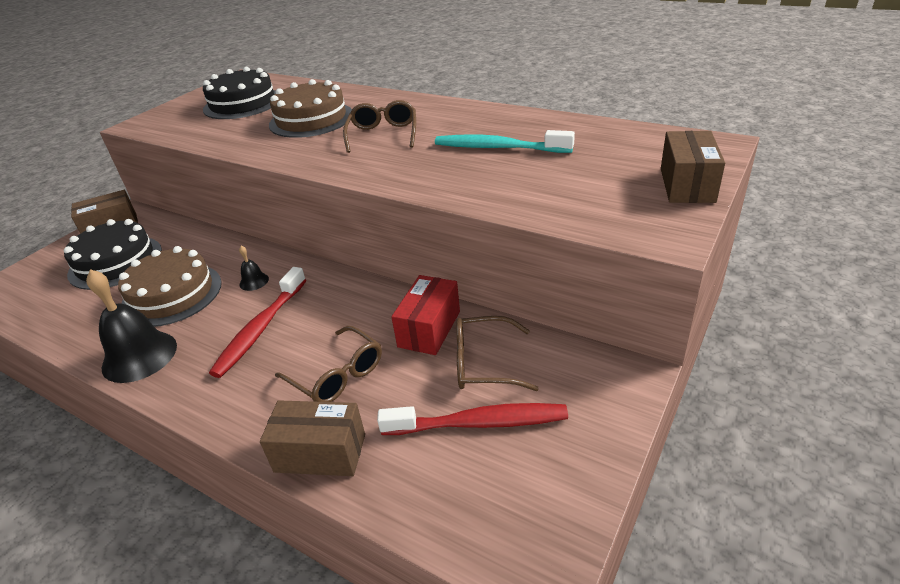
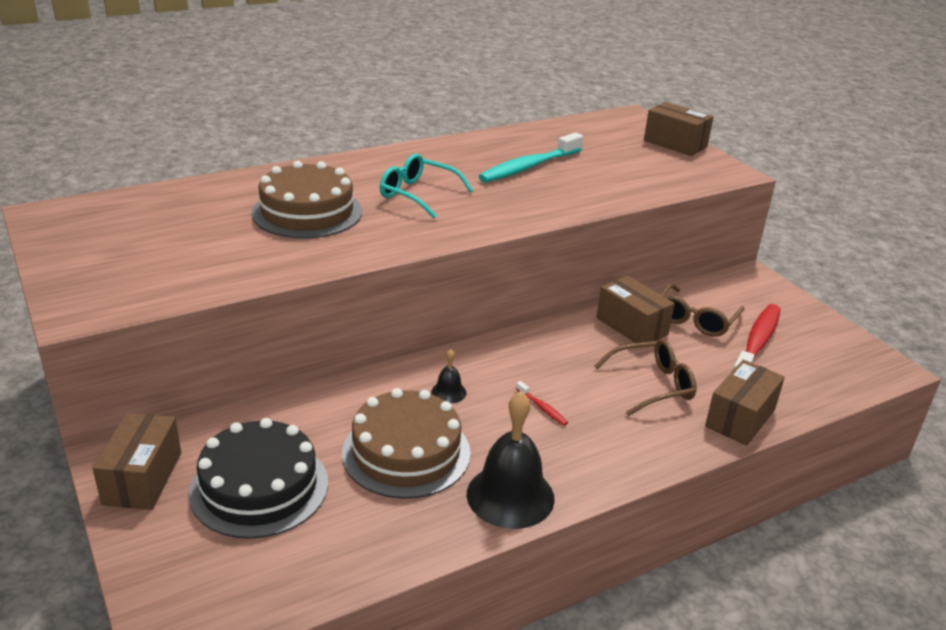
camera: 65 degrees left, 5 degrees down
(242, 103) = (163, 233): black cake -> none
(260, 329) = (542, 408): red toothbrush -> red toothbrush, size x0.42
(383, 134) = (418, 194): brown glasses -> turquoise glasses
(429, 329) = (632, 326): red box -> brown box

